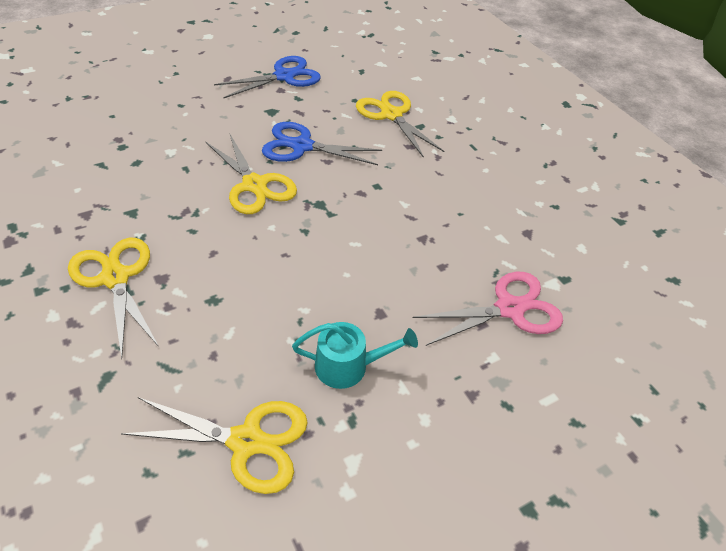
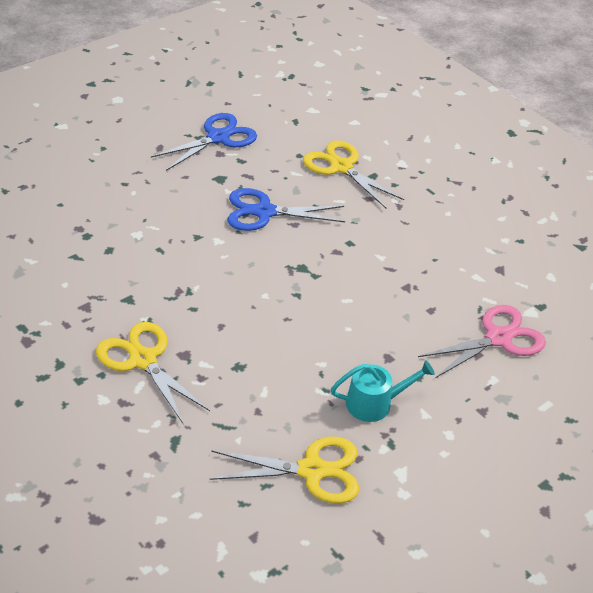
camera: 10 degrees left, 5 degrees down
(254, 185) = (233, 257): yellow scissors -> none

